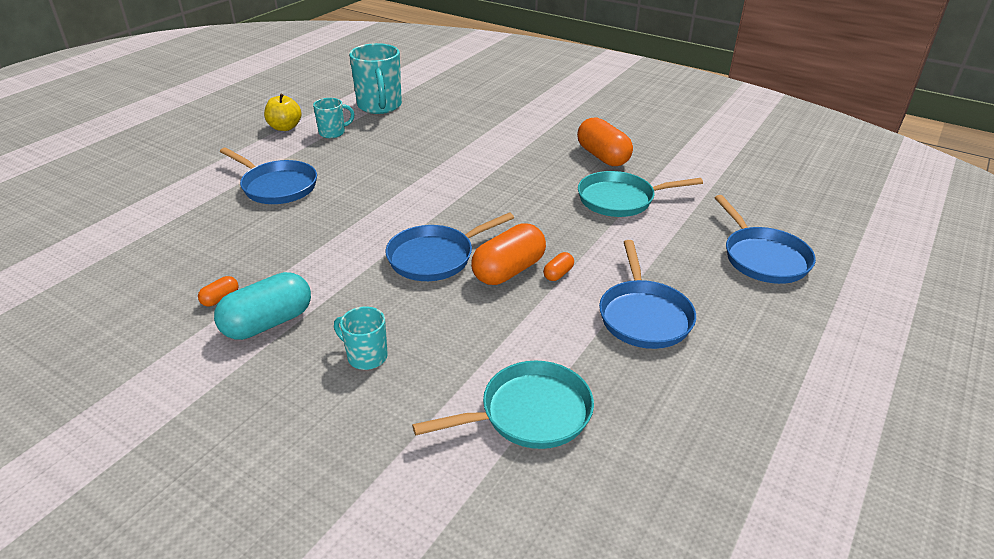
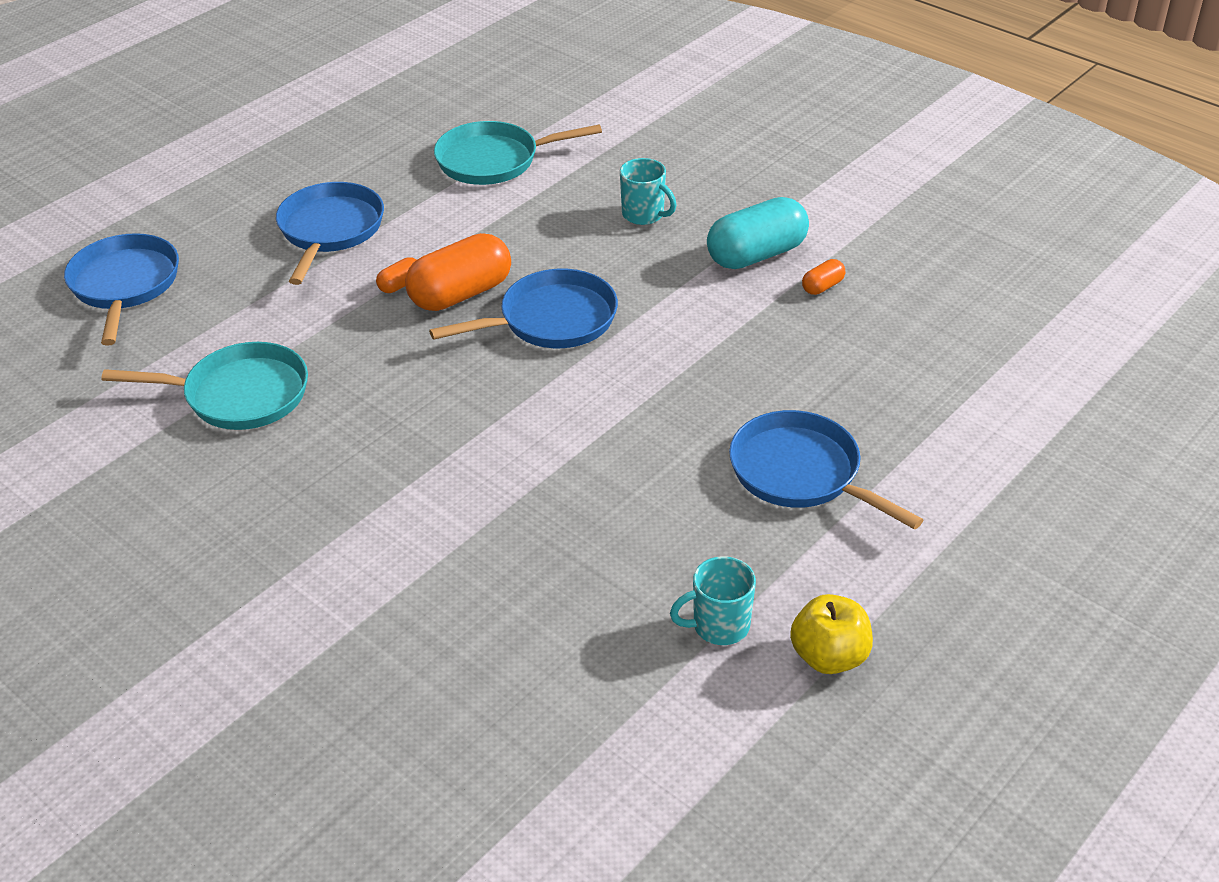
camera: 170 degrees left, 5 degrees up
(380, 106) = (614, 728): turquoise mug -> none
(602, 156) = (200, 497): orange capsule -> none

